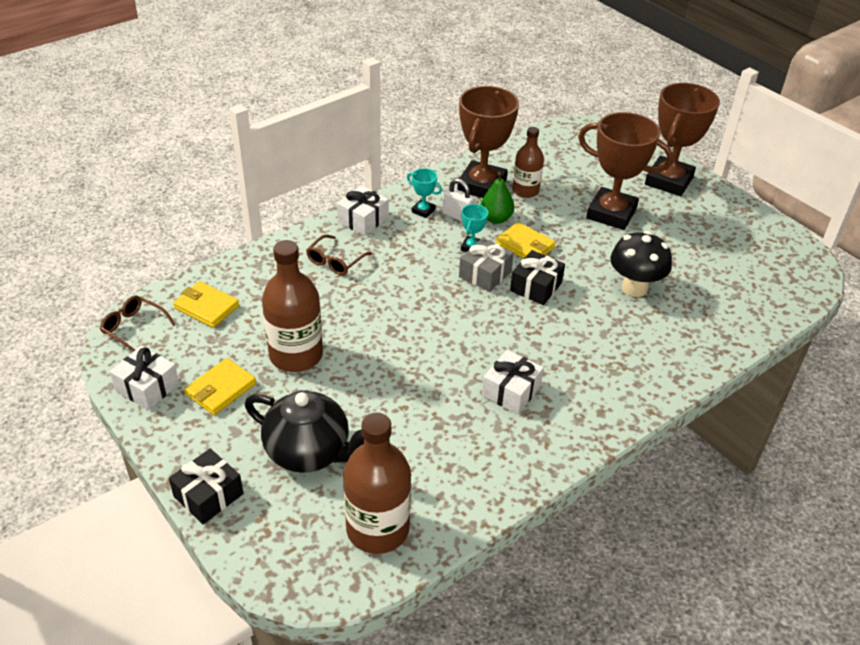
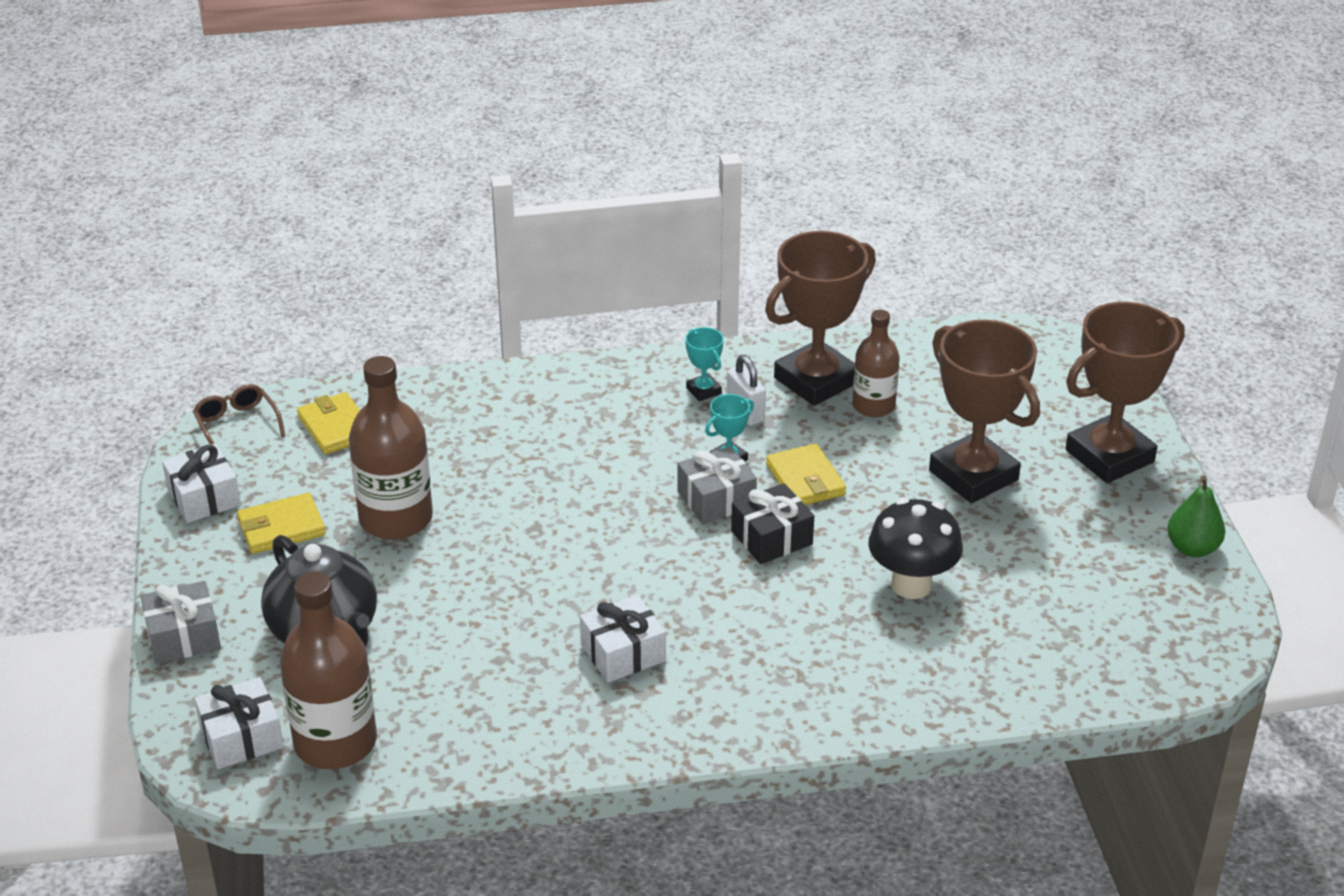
camera: 30 degrees right, 5 degrees down
(208, 495) = (183, 637): black gift -> grey gift
(335, 261) = (533, 421): brown glasses -> none
(363, 220) = (613, 378): white gift -> white gift (241, 737)
(496, 218) = (796, 431): green pear -> green pear (1192, 548)

